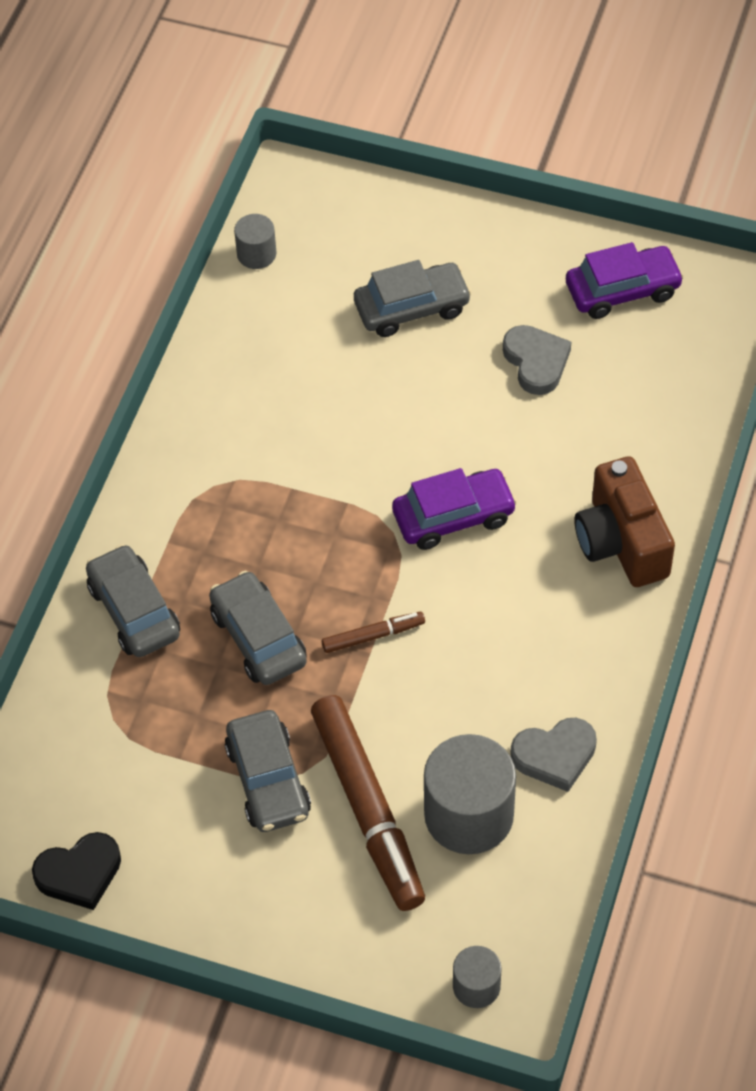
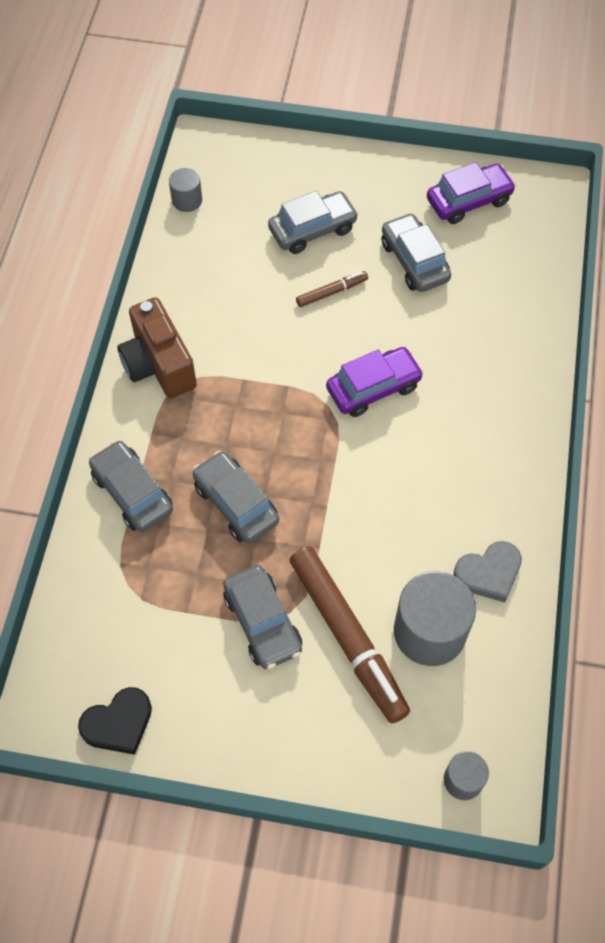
camera: 10 degrees left, 5 degrees up
(373, 636) = (327, 491): brown marker -> brown marker (331, 292)
(536, 362) = (414, 261): grey heart -> grey car
(621, 542) = (506, 394): brown camera -> brown camera (158, 365)

